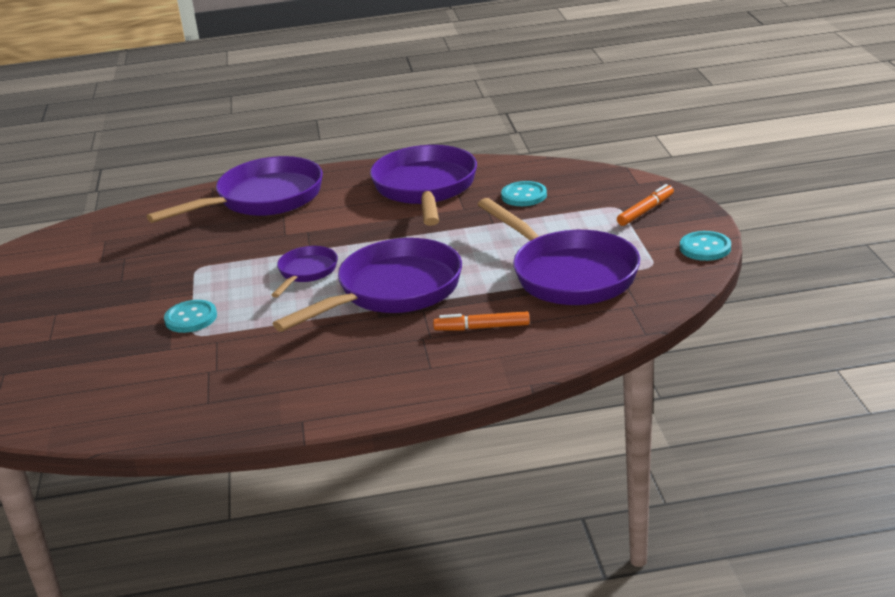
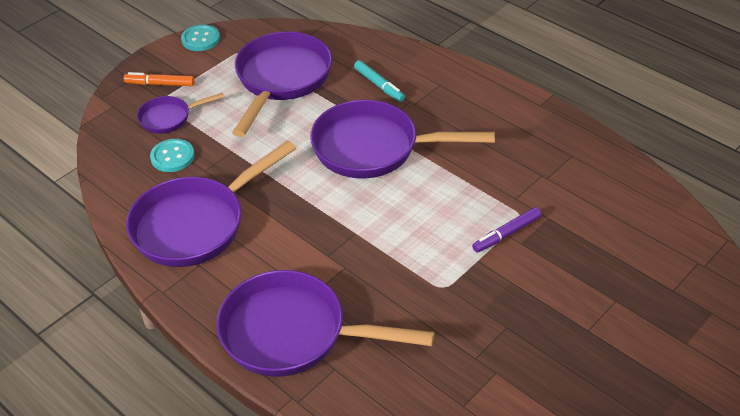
camera: 130 degrees left, 15 degrees up
(191, 318) = (506, 234): turquoise button -> purple marker
(306, 272) = (390, 211): purple pan -> purple pan (169, 118)
(482, 328) = (379, 85): orange marker -> turquoise marker

